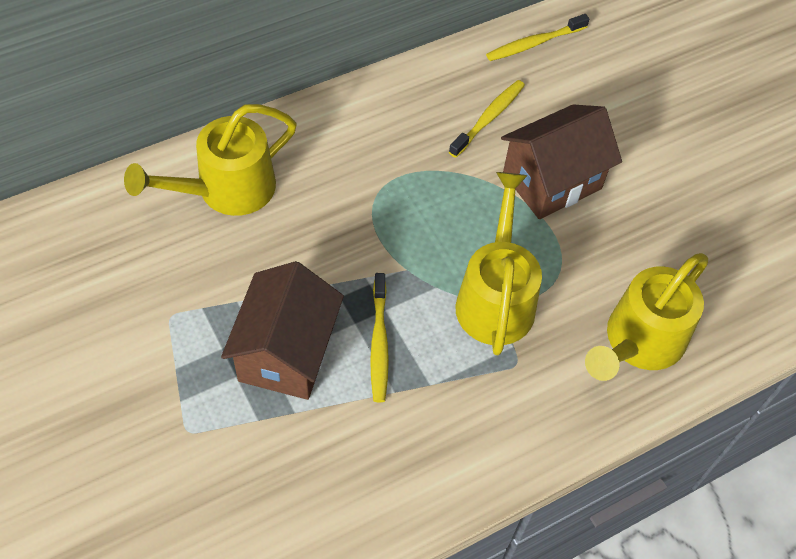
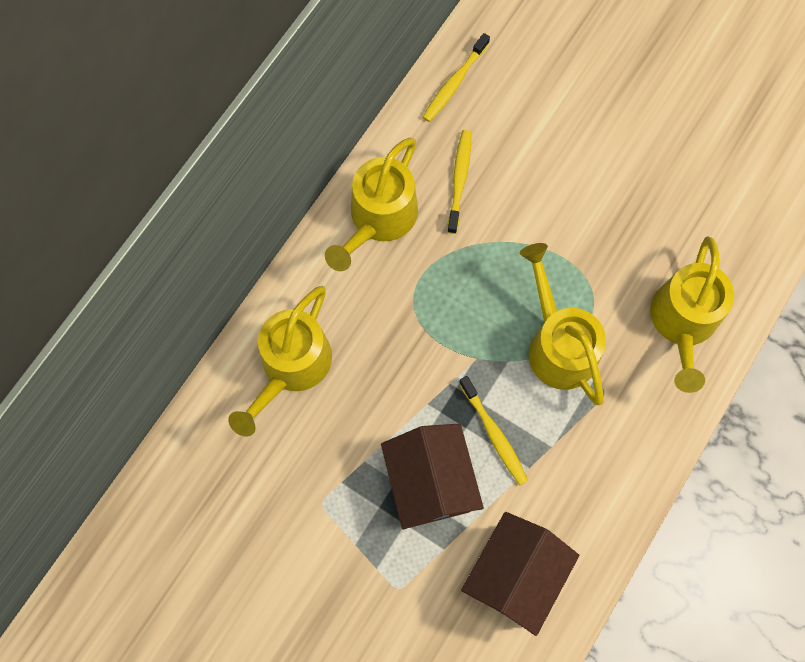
camera: 25 degrees left, 15 degrees up
(390, 114) = (378, 220): none -> yellow watering can
(552, 181) = (542, 213): brown house -> brown house (514, 575)

